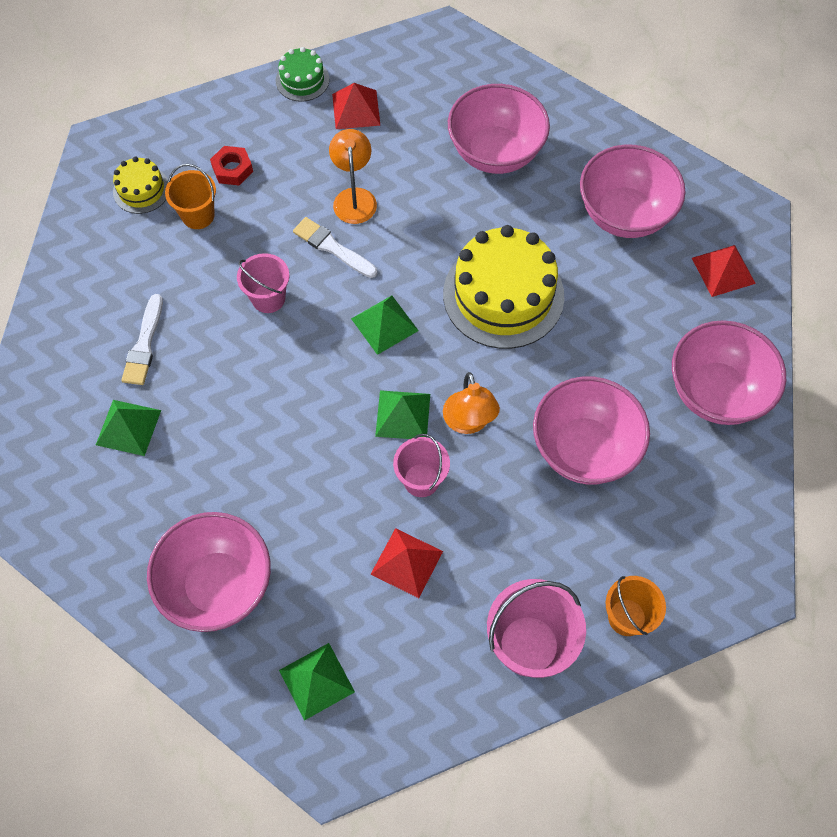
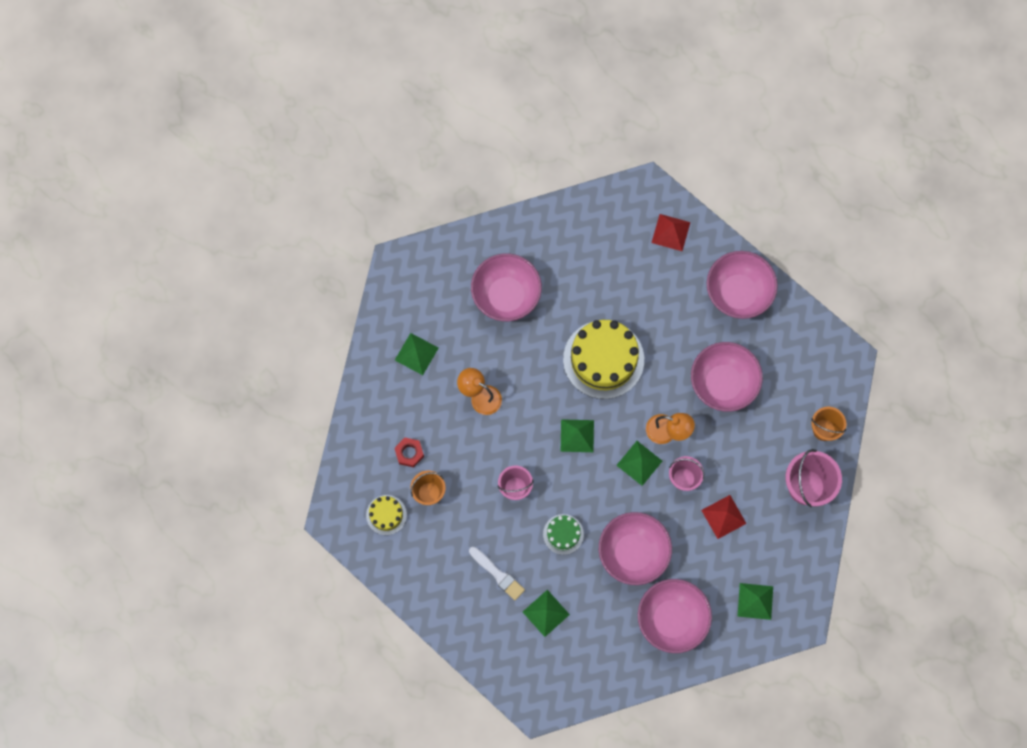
camera: 55 degrees left, 10 degrees up
(302, 80) = (370, 370): green cake -> green cake (563, 534)
(332, 247) = (506, 431): white brush -> none
(356, 109) = (416, 353): red pyramid -> green pyramid
(624, 214) = (598, 257): pink bowl -> pink bowl (633, 553)

